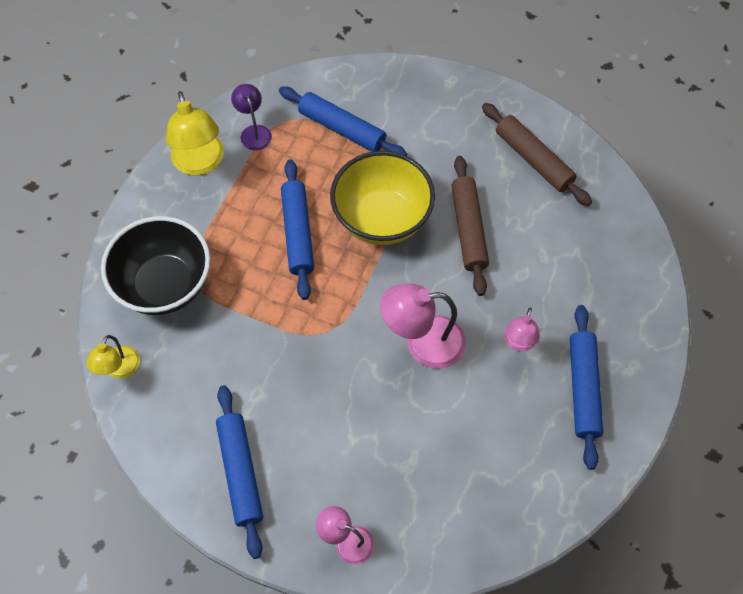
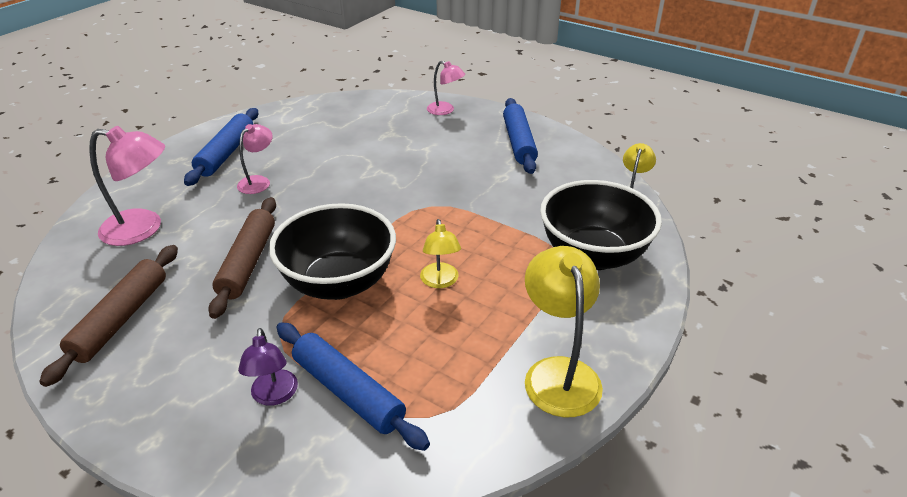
camera: 170 degrees left, 25 degrees down
(254, 132) = (478, 405): purple lamp -> purple lamp (274, 396)
(298, 233) = (440, 281): blue rolling pin -> yellow lamp
(382, 219) = (339, 283): yellow bowl -> black bowl
(423, 343) = (343, 190): pink lamp -> pink lamp (143, 228)
(533, 160) = (121, 319): brown rolling pin -> brown rolling pin turned 45 degrees clockwise

